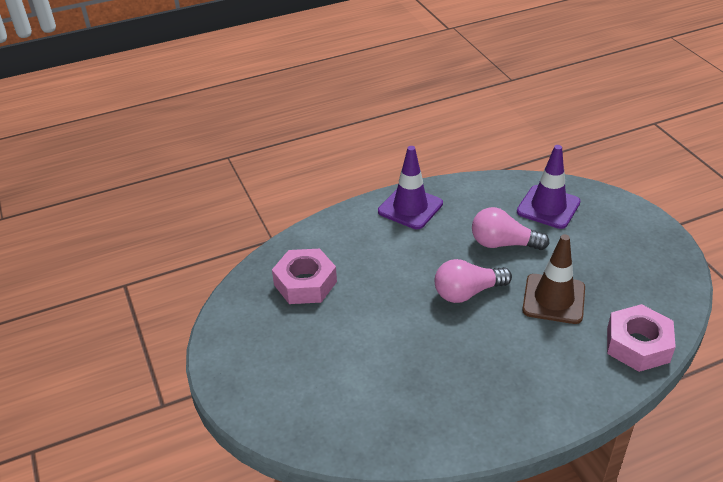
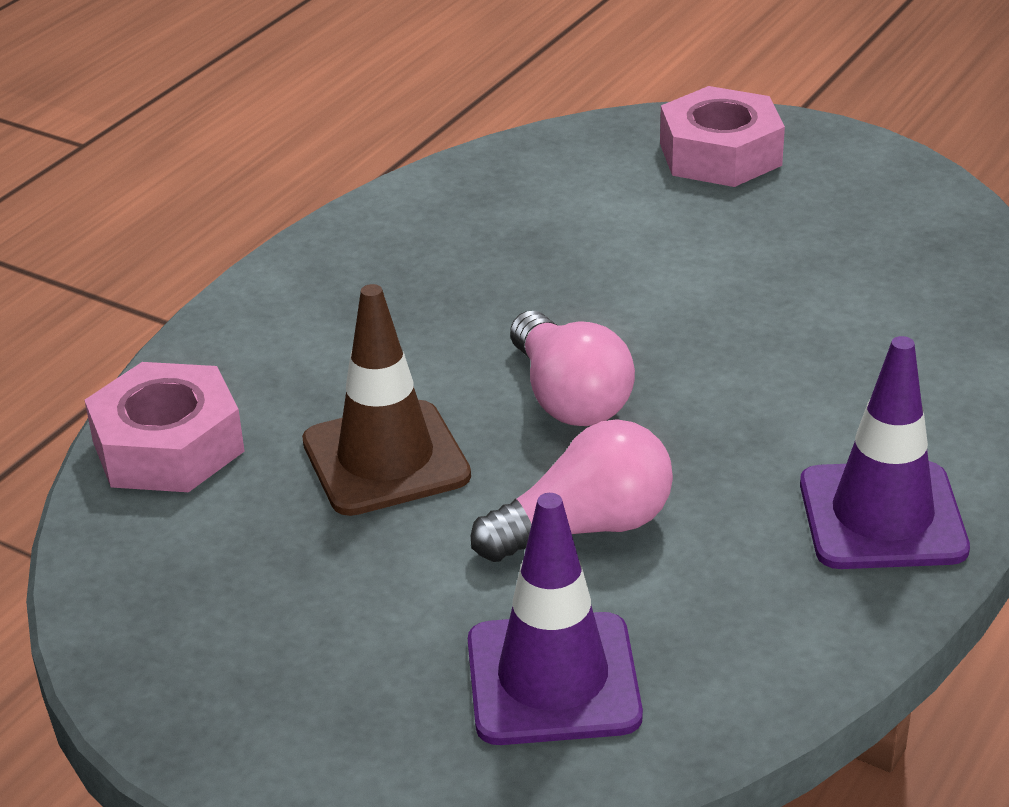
camera: 145 degrees right, 5 degrees down
(305, 283) = (884, 285): pink nut -> pink nut (720, 154)
(467, 292) = (569, 397): pink light bulb -> pink light bulb turned 120 degrees clockwise

